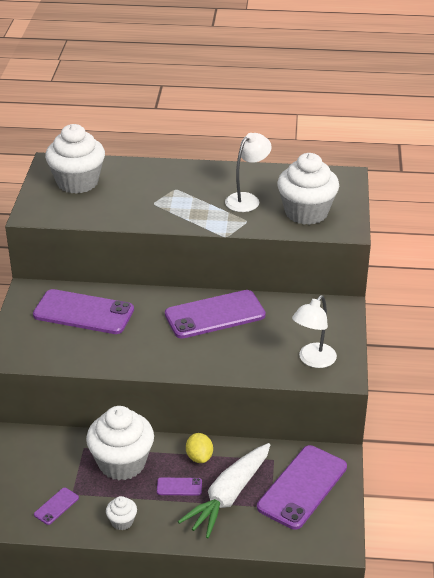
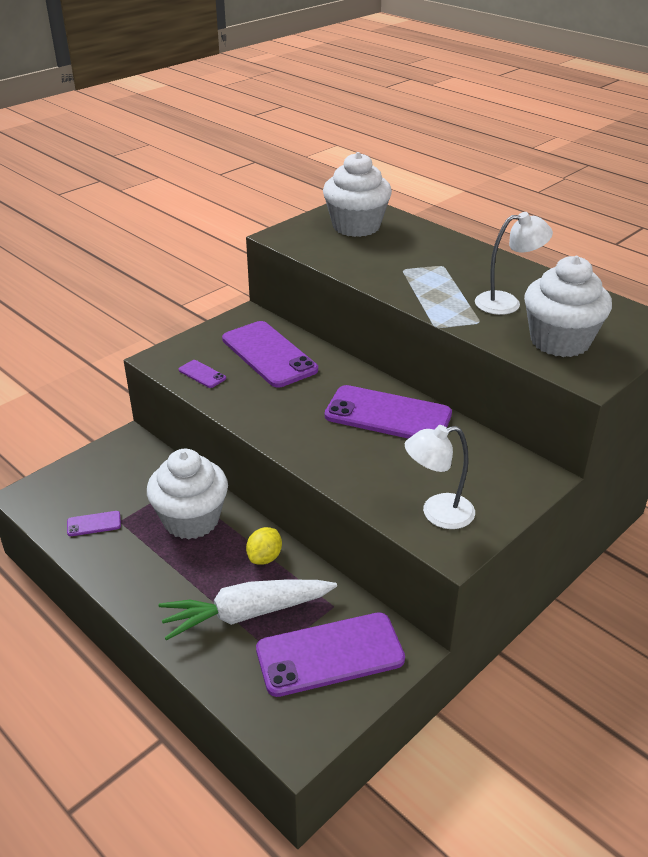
camera: 40 degrees right, 0 degrees up
(122, 521) = (126, 573): white cupcake -> none
(179, 487) = (213, 574): purple phone -> purple phone (202, 374)

